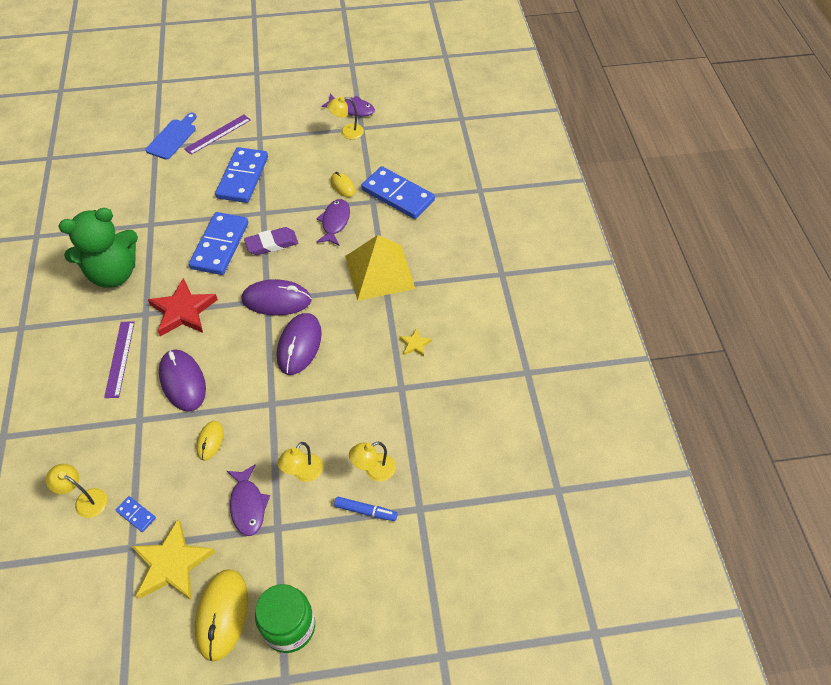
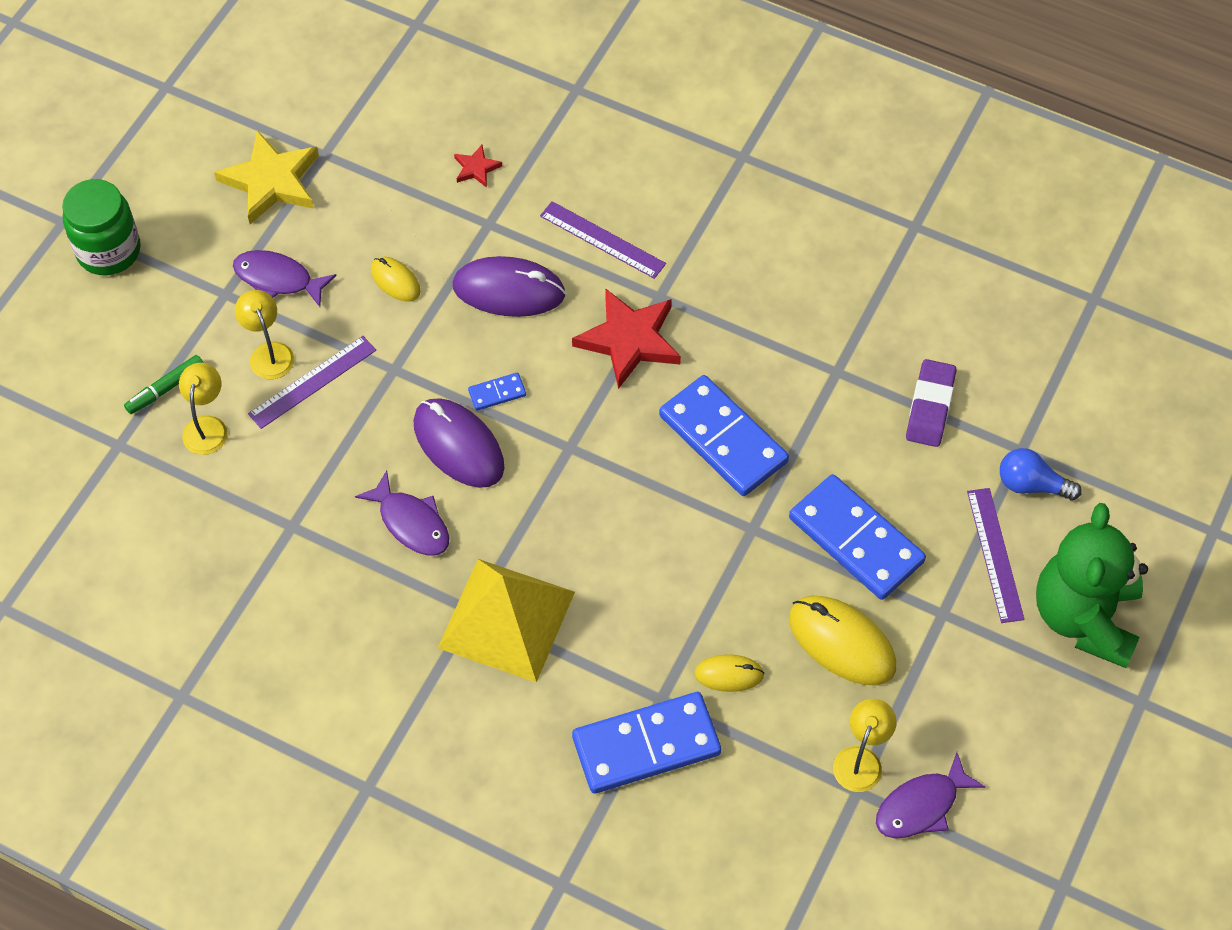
camera: 125 degrees right, 5 degrees up
(85, 500) = (420, 135): yellow lamp -> none
(98, 452) = (476, 168): none -> red star
(114, 273) = (765, 289): green teddy bear -> green teddy bear (1084, 617)
(136, 514) = (360, 173): blue domino -> blue domino (497, 393)
(172, 137) = (1031, 485): blue cutting board -> blue light bulb
(222, 615) = (175, 200): yellow mouse -> yellow mouse (841, 642)
(272, 244) = (674, 507): purple eraser -> purple eraser (930, 407)
(276, 300) = (560, 459): purple mouse -> none
(307, 437) = (312, 382): none -> purple ruler
(335, 222) = (655, 617): purple fish -> purple fish (411, 523)
(365, 511) = (165, 389): blue marker -> green marker
(415, 344) = (343, 585): yellow star -> none

